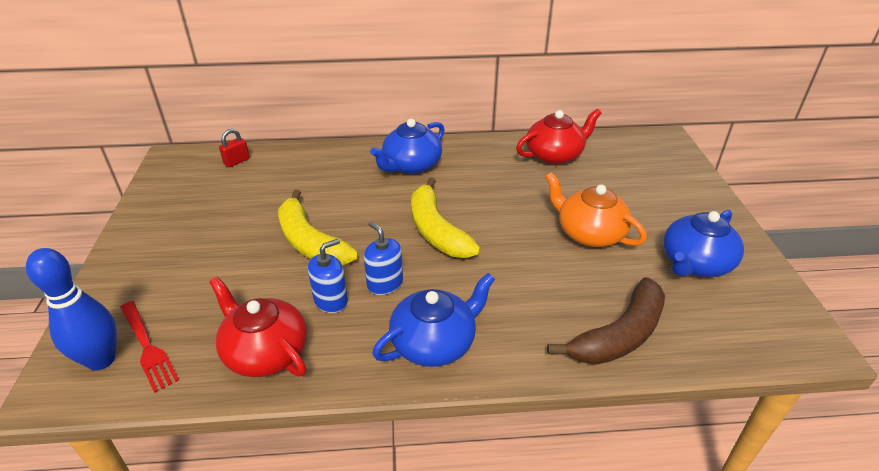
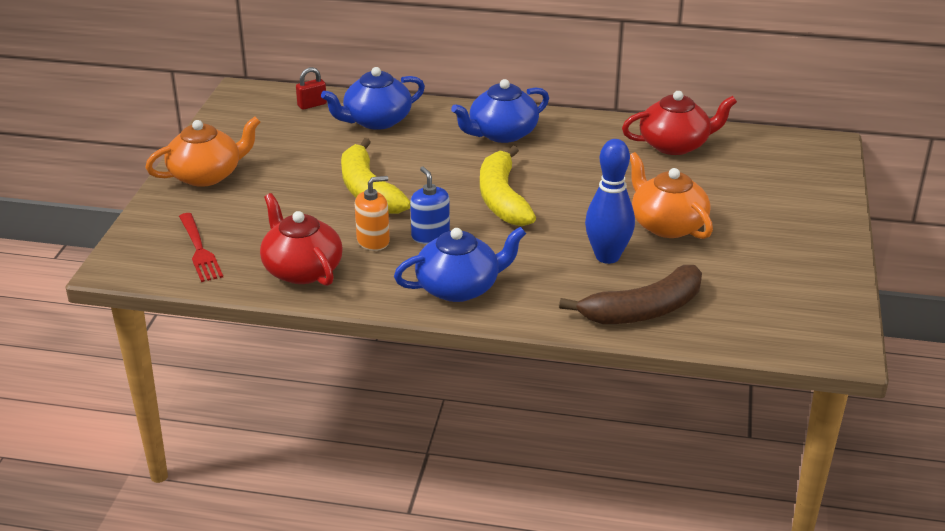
camera: 15 degrees right, 5 degrees down
(101, 360) = (159, 252): blue bowling pin -> blue bowling pin (607, 256)
(145, 251) = (207, 175): none -> orange teapot
(331, 300) = (373, 241): blue soap dispenser -> orange soap dispenser
(695, 263) = (766, 267): blue teapot -> blue teapot (376, 121)

